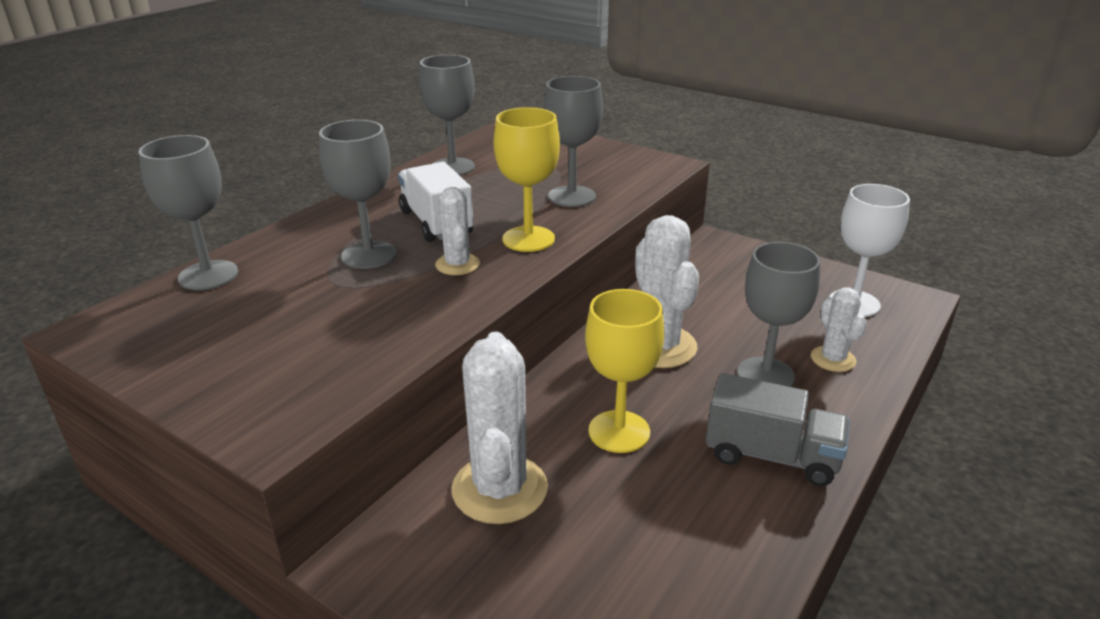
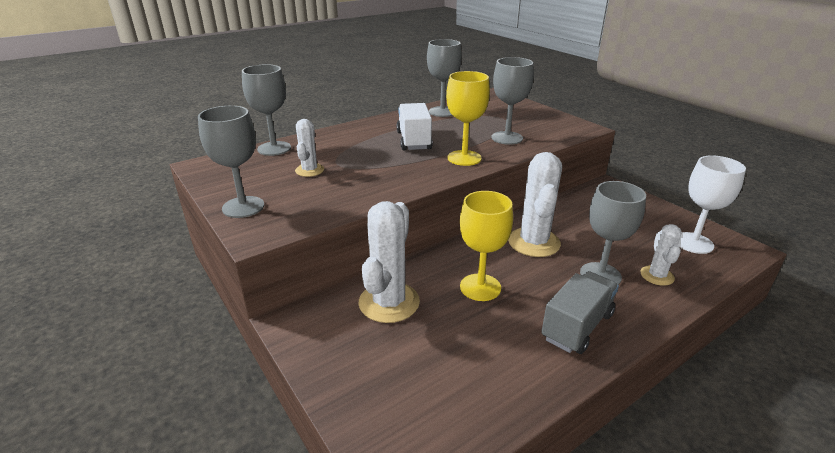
camera: 20 degrees right, 0 degrees up
(369, 255) = (364, 152): grey goblet -> grey goblet (243, 207)
(457, 264) = (412, 165): white cactus -> white cactus (309, 170)
(771, 456) = (577, 326): grey truck -> grey truck turned 90 degrees counterclockwise

